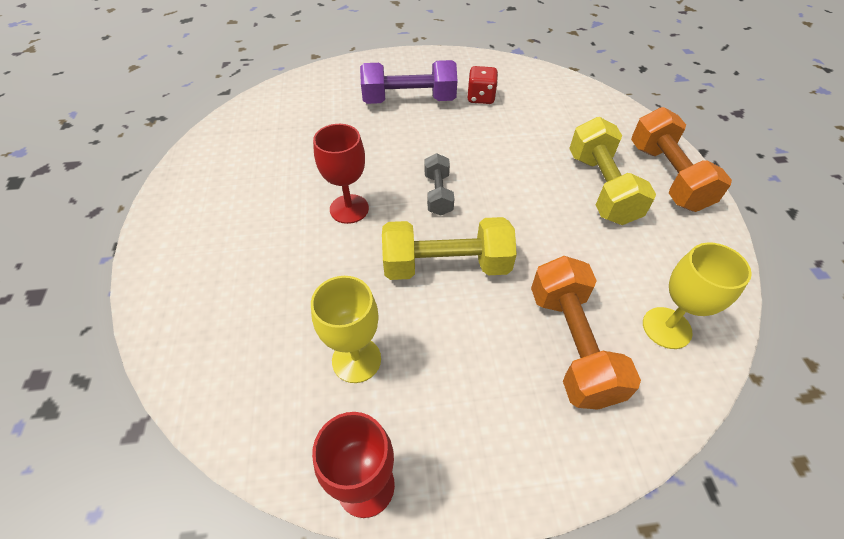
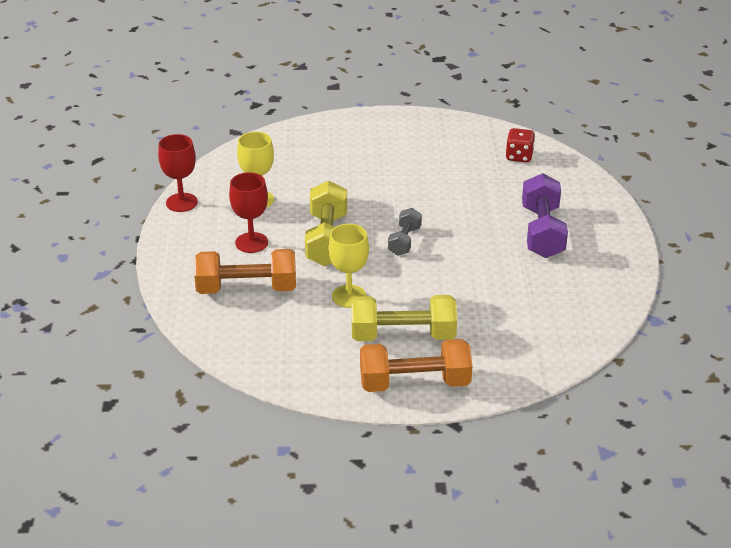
camera: 95 degrees right, 15 degrees down
(349, 209) = (392, 197): red goblet -> red goblet (251, 242)
(438, 194) = (404, 241): grey dumbbell -> grey dumbbell turned 75 degrees counterclockwise
(481, 98) = (548, 278): red dice -> red dice (519, 156)
(666, 328) = (249, 337): yellow goblet -> yellow goblet (349, 296)

